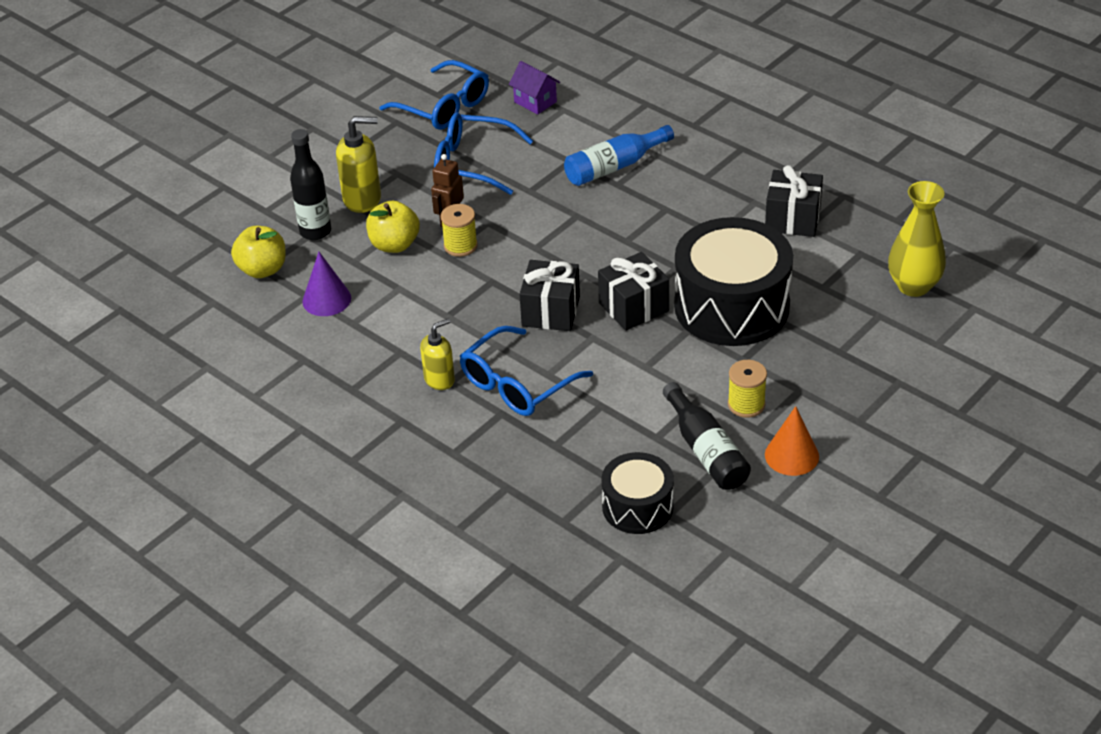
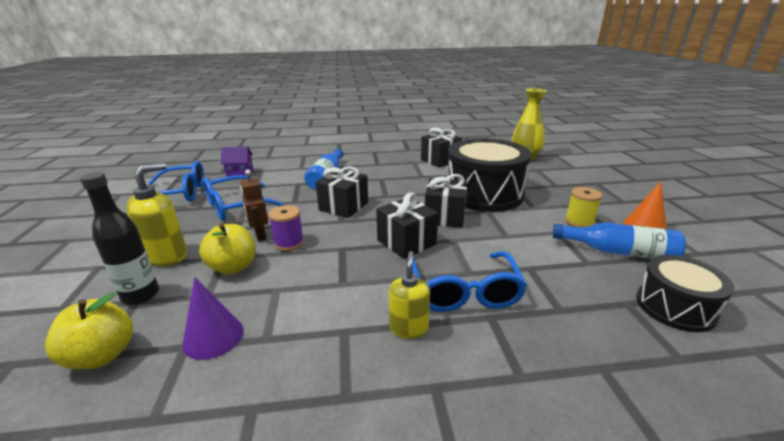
camera: 50 degrees left, 15 degrees down
(460, 246) = (289, 243): yellow spool -> purple spool
(564, 229) = (343, 206): none -> black gift
(706, 450) = (618, 252): black bottle -> blue bottle

